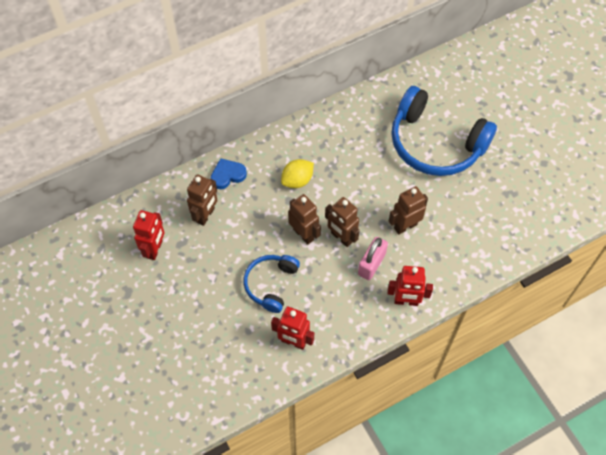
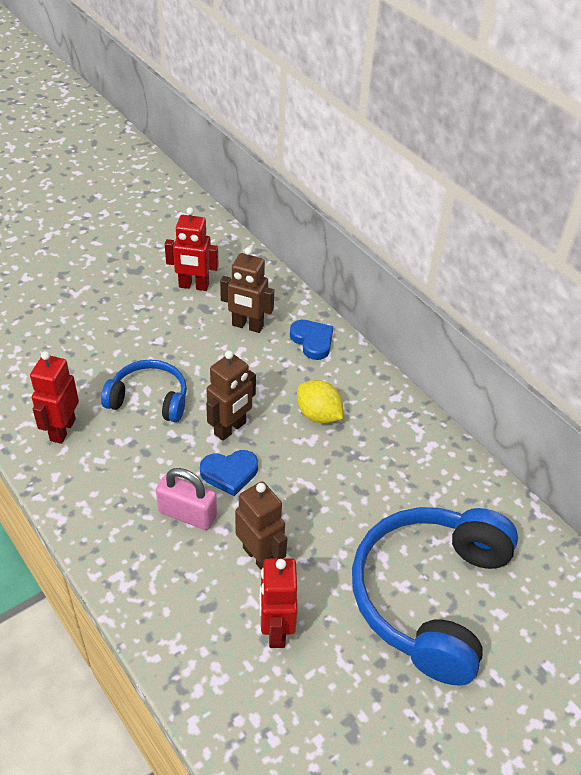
camera: 80 degrees right, 15 degrees down
(341, 237) = (229, 473): brown robot -> blue heart
(406, 301) = (125, 564): red robot -> red robot (276, 629)

